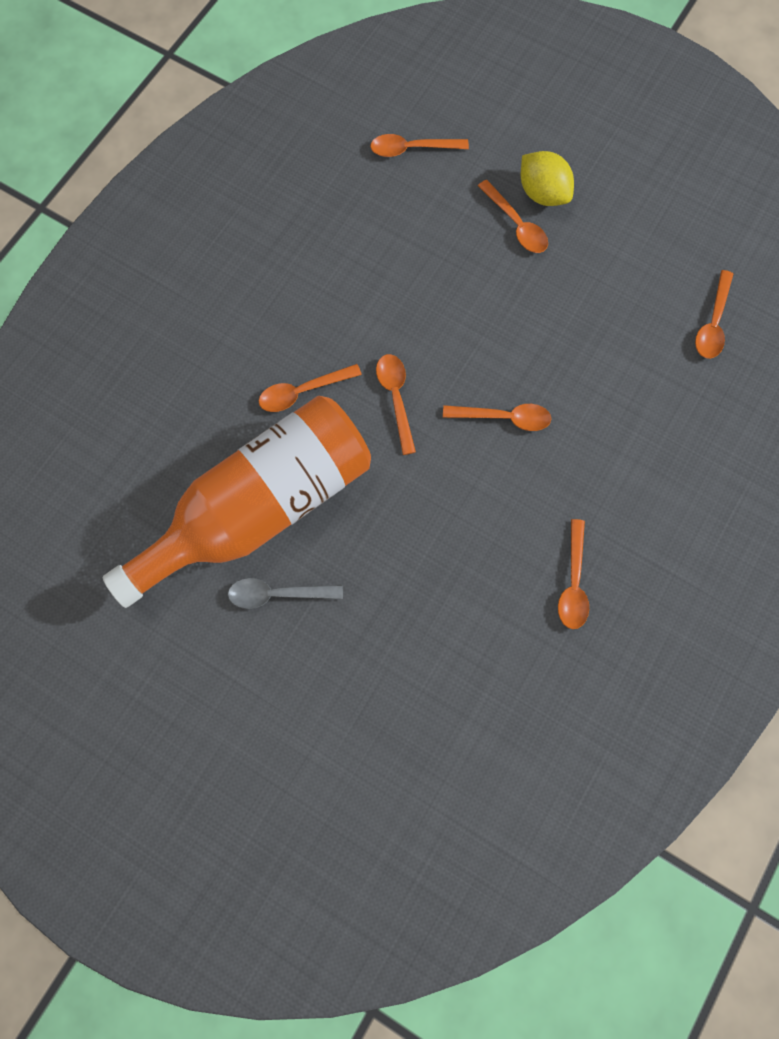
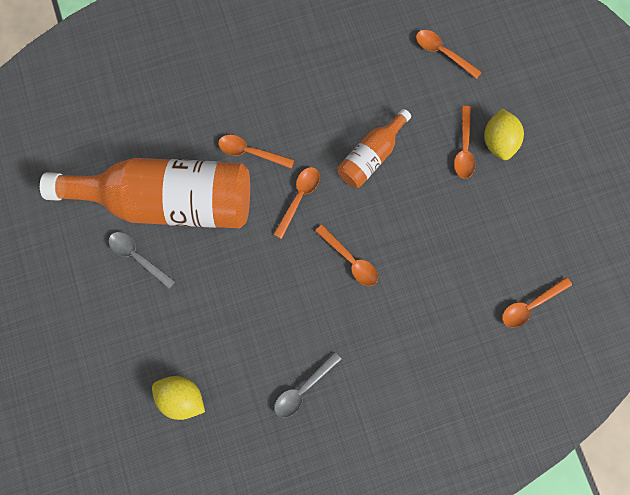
camera: 40 degrees right, 5 degrees up
(431, 301) = (371, 156): none -> orange bottle
(457, 697) = (182, 396): none -> yellow lemon
(573, 583) = (303, 389): orange spoon -> grey spoon

